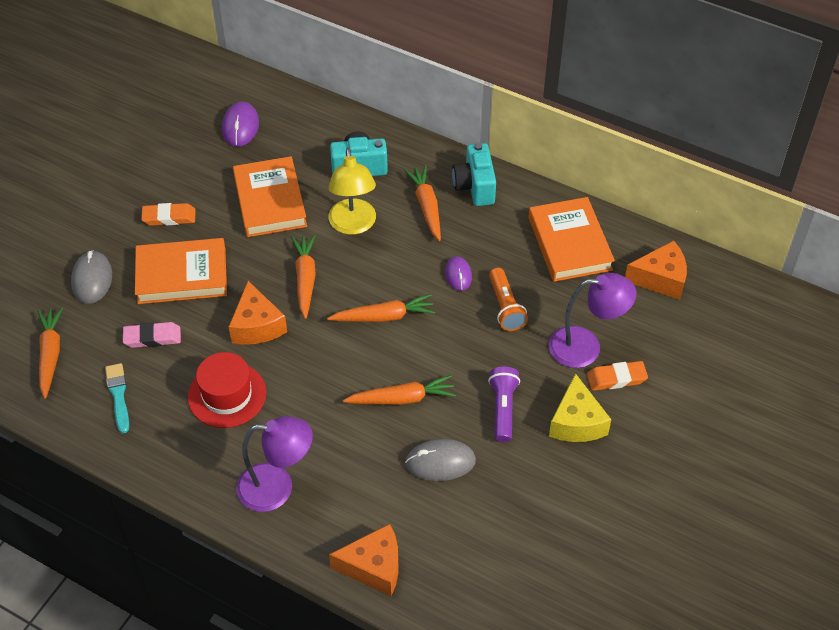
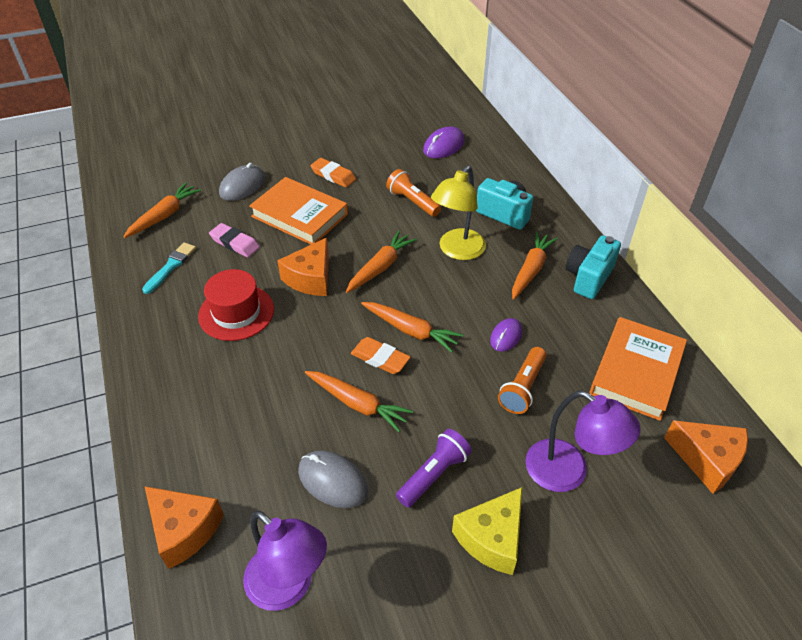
camera: 40 degrees right, 5 degrees down
(269, 201) = (412, 202): orange book -> orange flashlight
(277, 487) = (191, 405): purple lamp -> purple lamp (289, 587)
(616, 378) = (572, 525): orange eraser -> orange eraser (380, 358)

